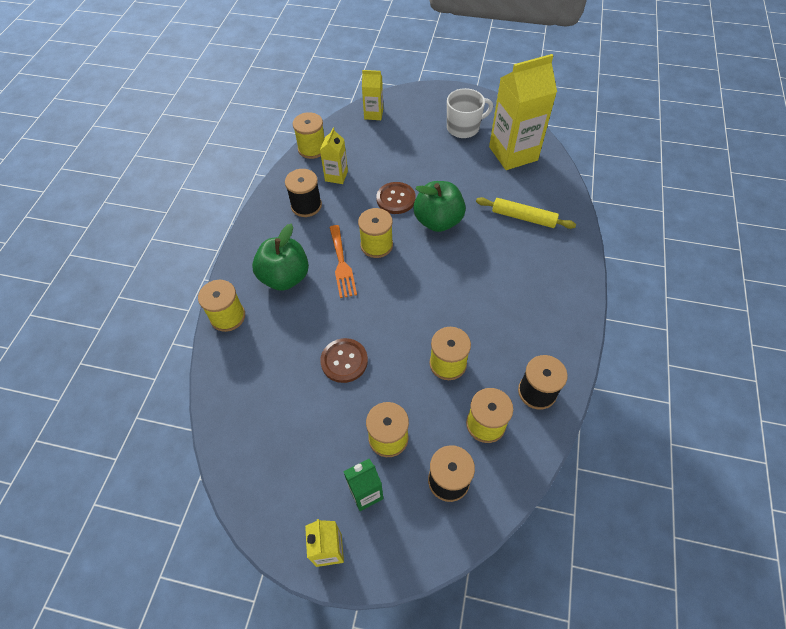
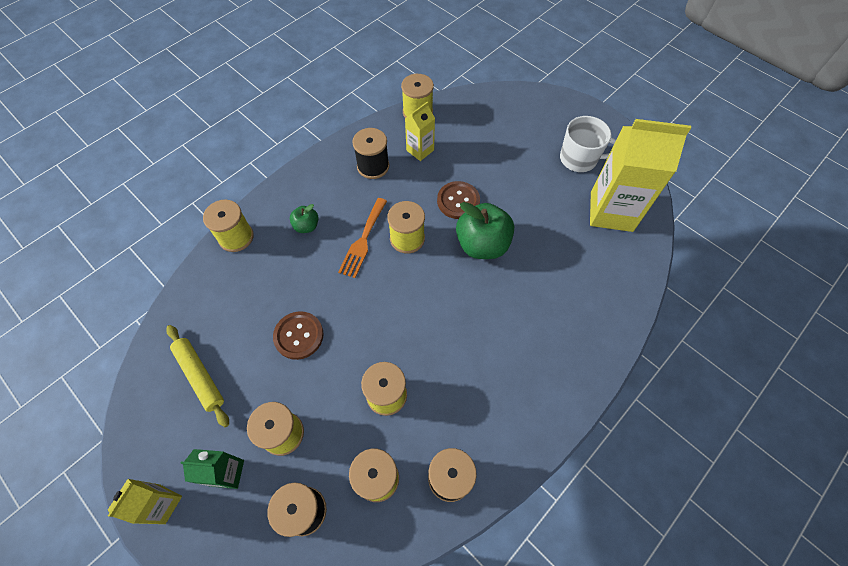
camera: 30 degrees right, 5 degrees up
(285, 277) = (306, 226): green apple -> green apple, size x0.51
(373, 114) = (499, 103): yellow carton -> none
(523, 217) = (571, 286): yellow rolling pin -> yellow rolling pin (200, 376)

